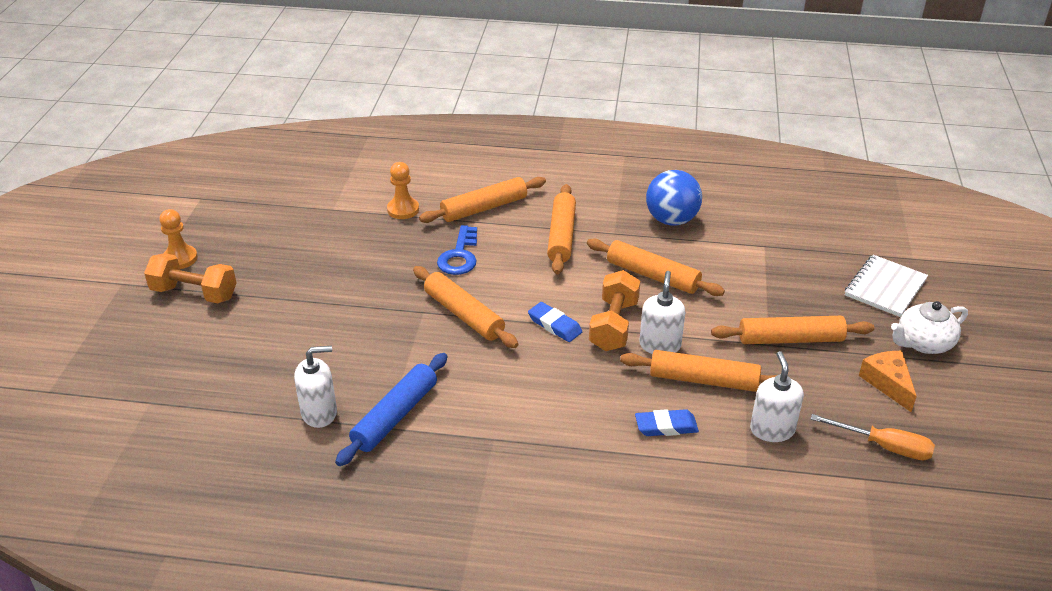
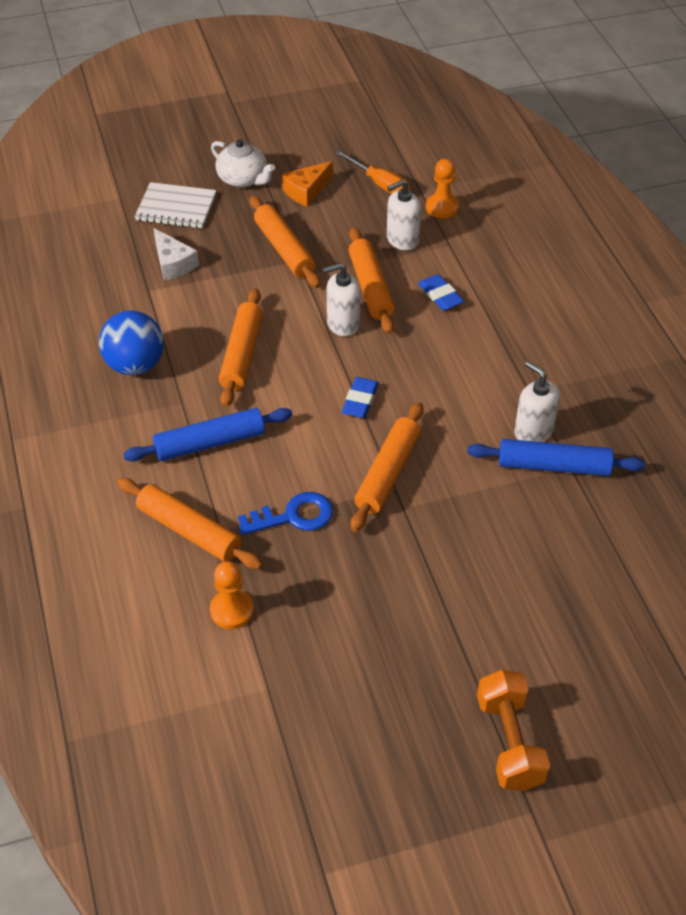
camera: 115 degrees left, 10 degrees up
(180, 258) = (460, 804): orange pawn -> orange pawn (442, 207)
(319, 413) = (591, 522): white soap dispenser -> white soap dispenser (533, 431)
(561, 236) = (210, 443): orange rolling pin -> blue rolling pin
(613, 325) = (334, 360): orange dumbbell -> none
(796, 267) = (173, 263): none -> white cheese
(884, 446) = (380, 184): orange screwdriver -> orange screwdriver turned 135 degrees clockwise

